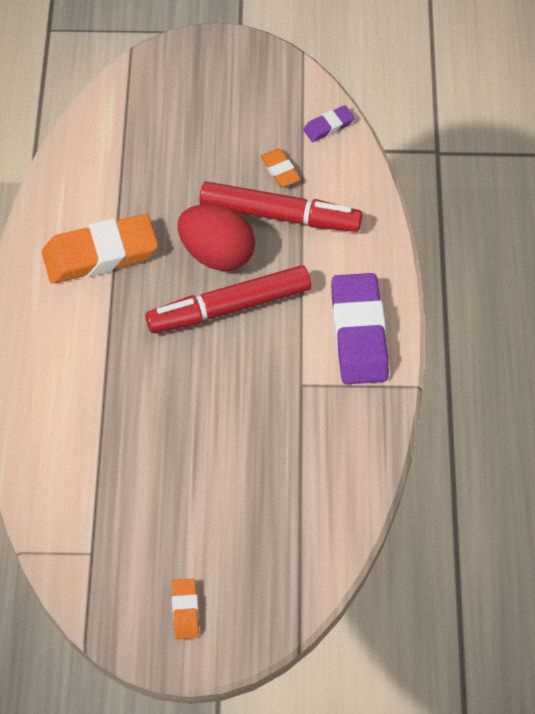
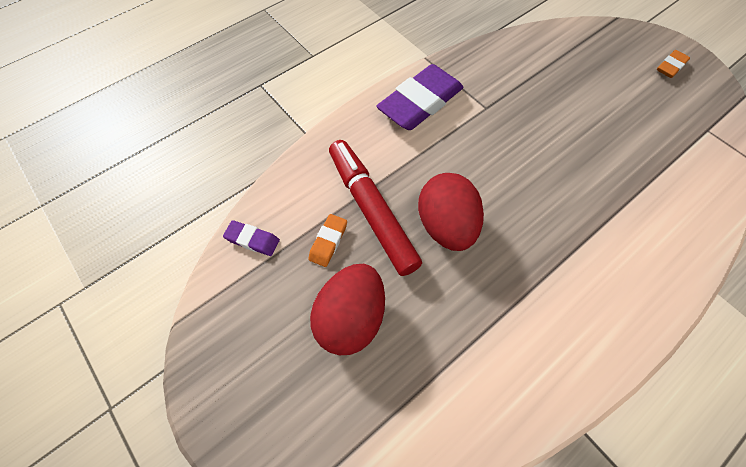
camera: 130 degrees left, 5 degrees up
(100, 254) = (533, 310): orange eraser -> none
(207, 147) = (351, 317): none -> red egg
(229, 307) = (479, 184): red marker -> none

